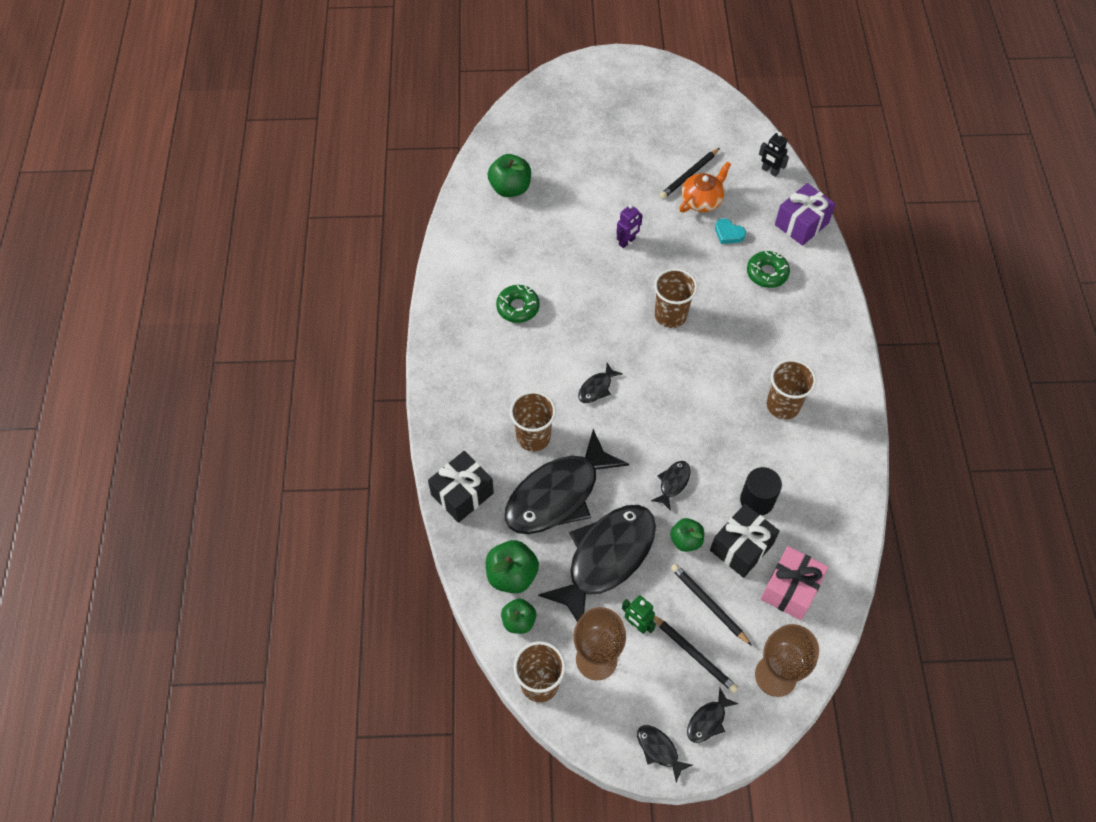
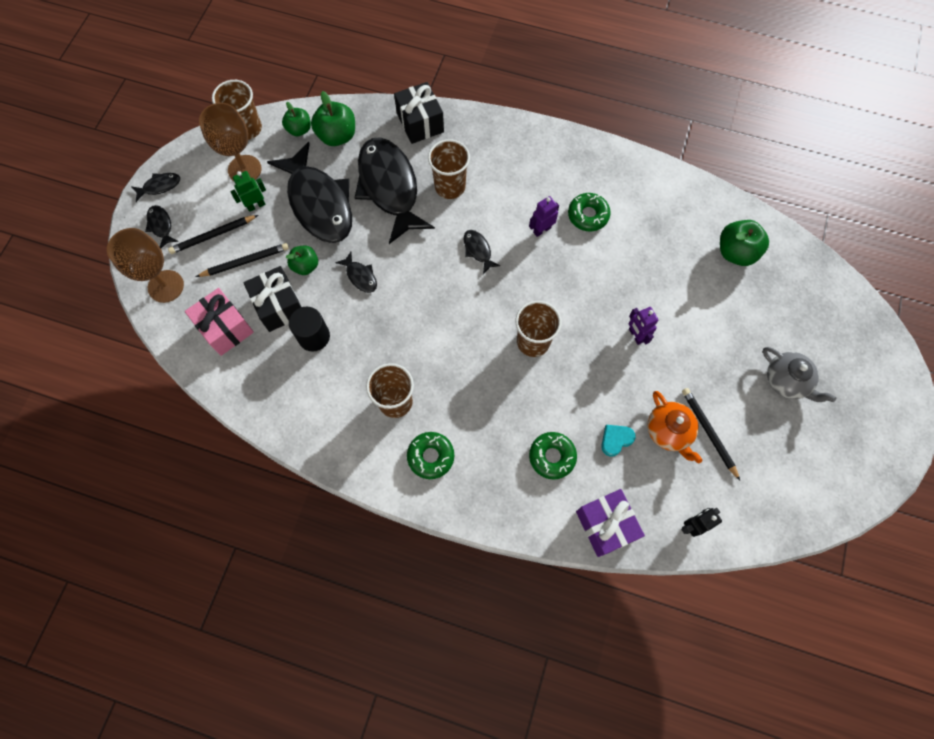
camera: 110 degrees right, 10 degrees up
(550, 341) = (542, 230): none -> purple robot
(618, 134) = (787, 381): none -> grey teapot
(816, 360) = (431, 456): none -> green donut

